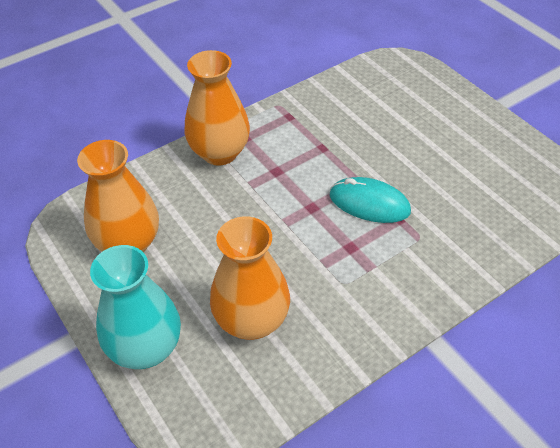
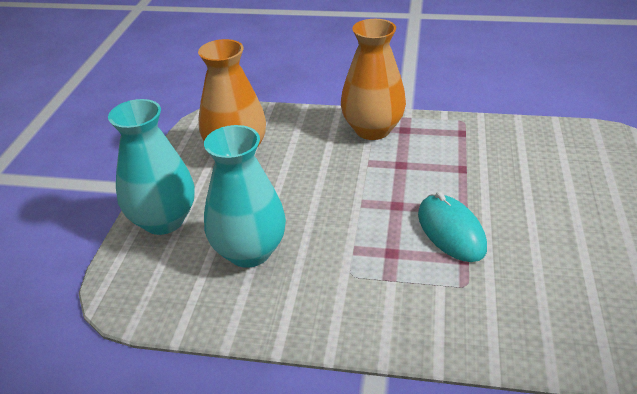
camera: 45 degrees right, 10 degrees down
(252, 321) = (249, 251): orange vase -> turquoise vase

